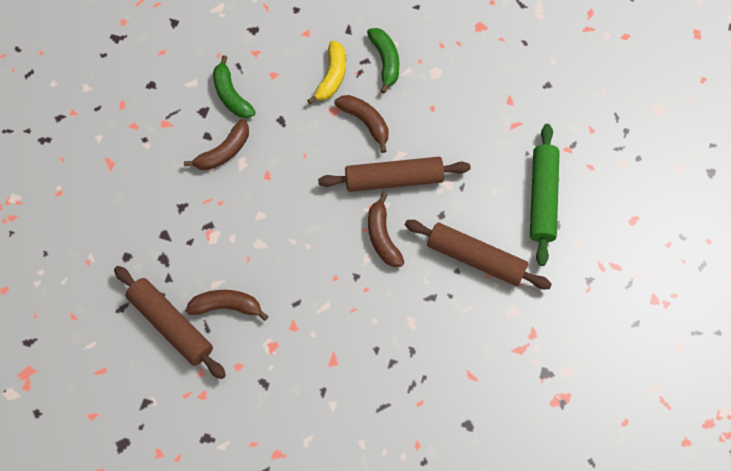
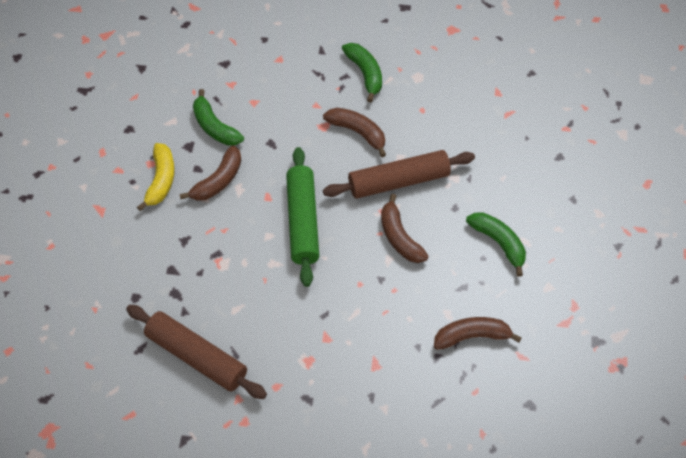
camera: 10 degrees left, 10 degrees down
(227, 306) = (252, 329): brown banana -> brown banana (472, 336)
(331, 77) = (314, 95): yellow banana -> yellow banana (161, 180)
(475, 258) = (499, 243): brown rolling pin -> green banana
(542, 198) = (552, 177): green rolling pin -> green rolling pin (303, 221)

